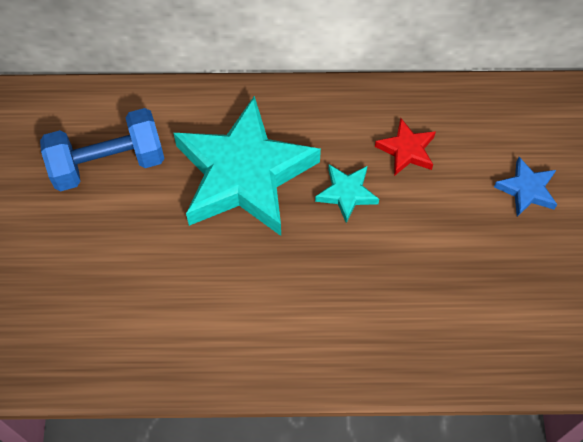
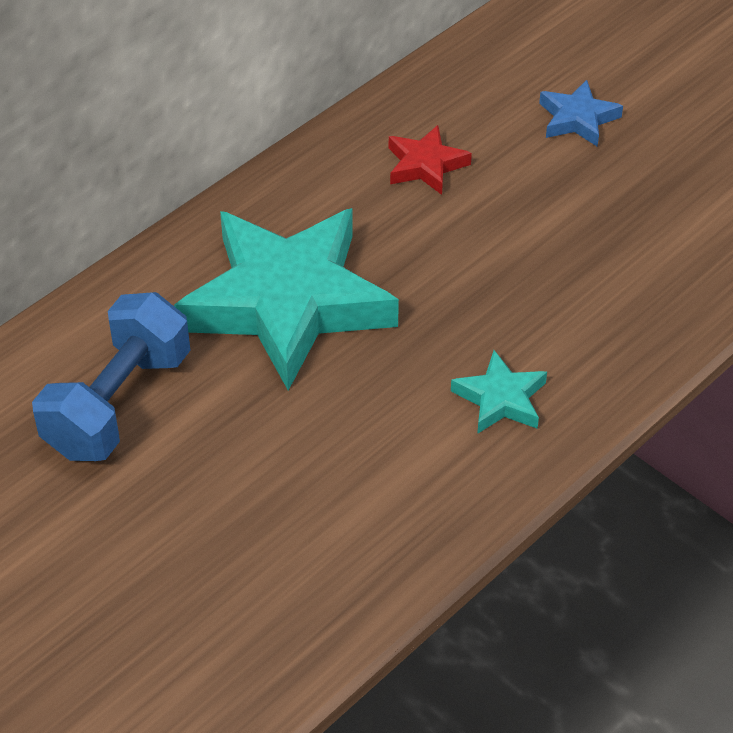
camera: 45 degrees left, 15 degrees down
(346, 193) = (415, 242): turquoise star -> turquoise star (500, 399)

